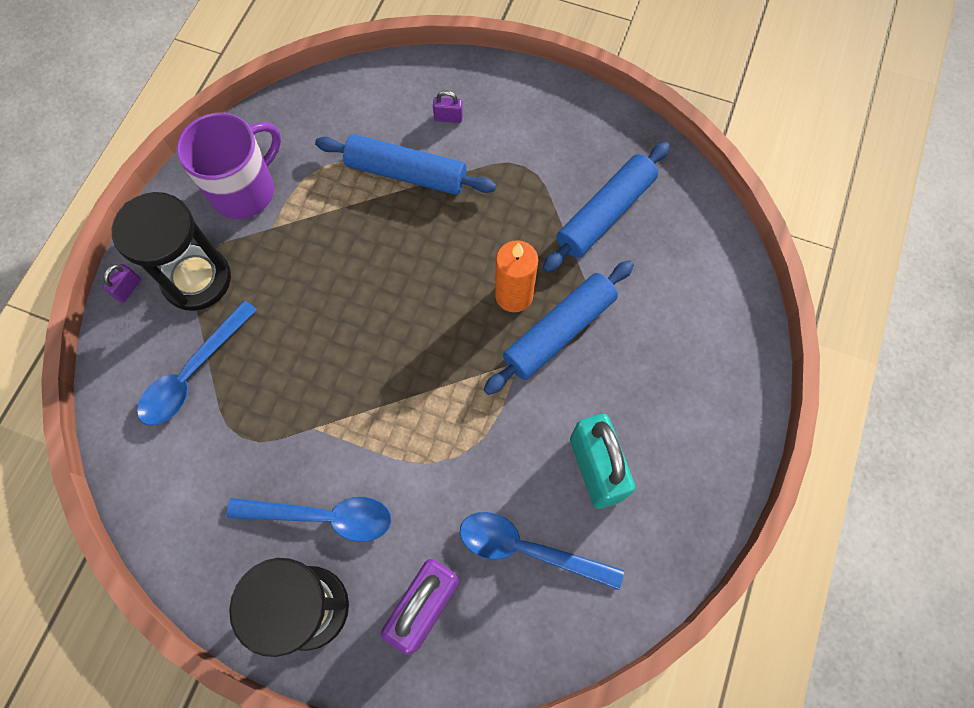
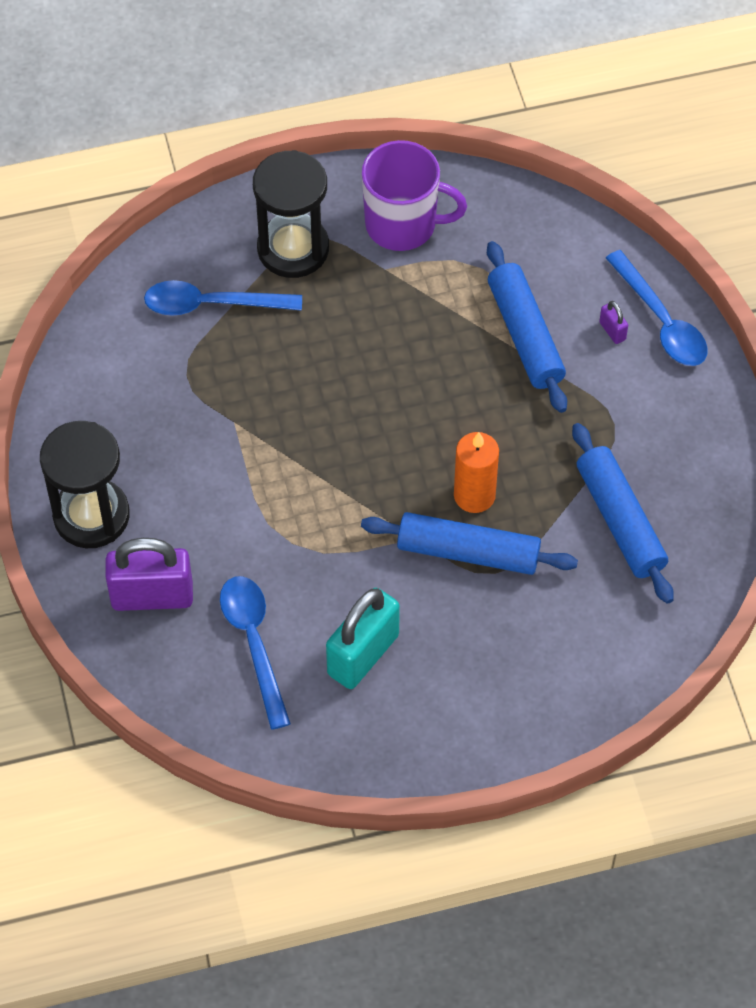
camera: 55 degrees right, 10 degrees down
(128, 289) = (245, 206): purple padlock -> none
(323, 516) = (167, 477): blue spoon -> blue spoon (661, 321)
(605, 214) = (620, 520): blue rolling pin -> blue rolling pin turned 60 degrees clockwise

